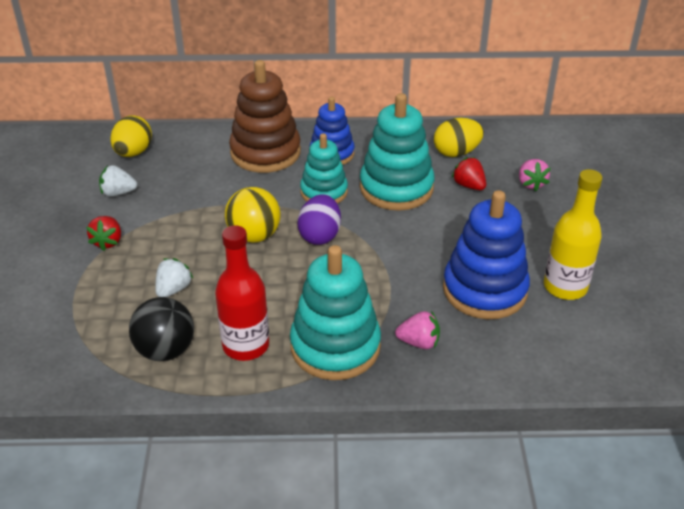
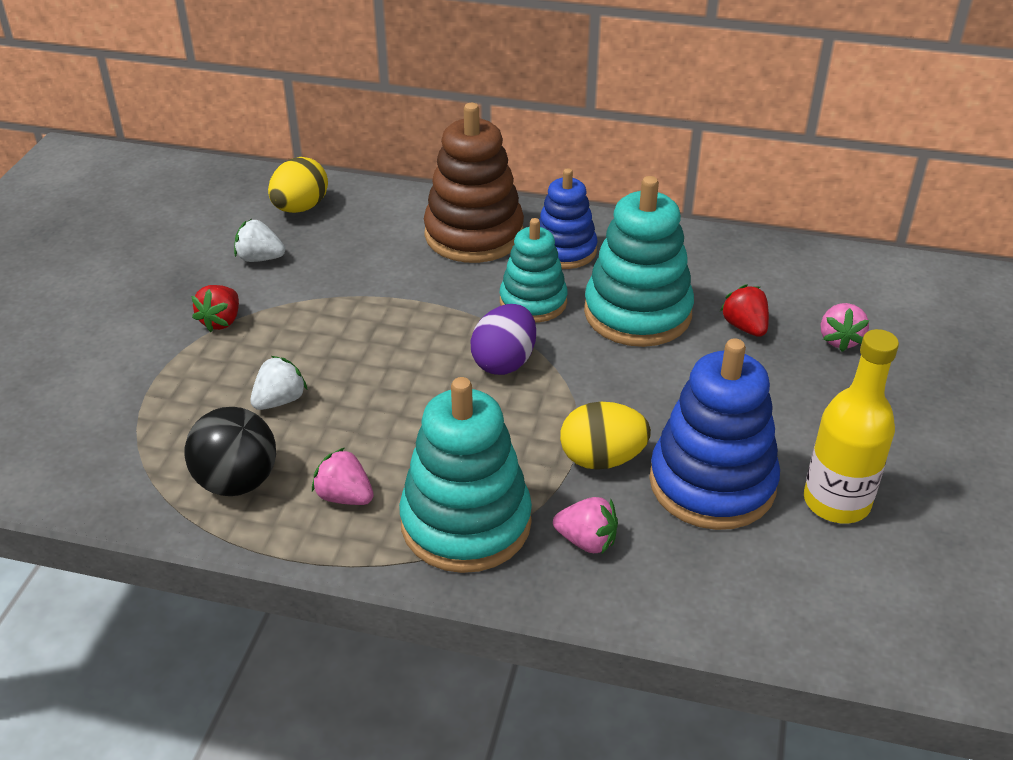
camera: 15 degrees right, 0 degrees up
(246, 345) = (345, 496): red bottle -> pink strawberry
(254, 236) = (414, 346): yellow ball -> none
(456, 152) = (744, 277): yellow egg -> yellow egg (602, 459)

